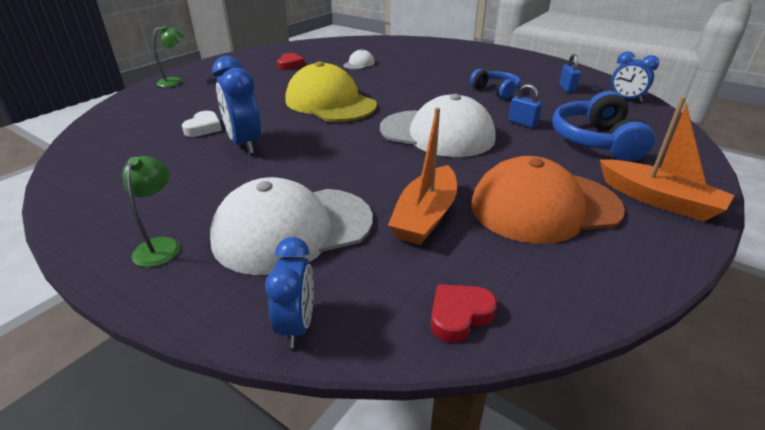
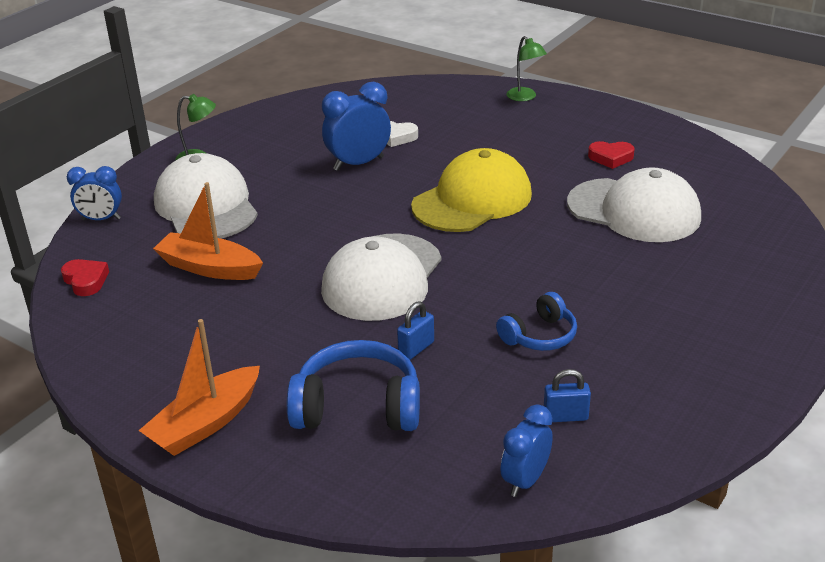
camera: 90 degrees right, 0 degrees up
(359, 64) = (634, 211): white cap -> white cap, size x2.32
(544, 207) = (210, 338): orange cap -> none

